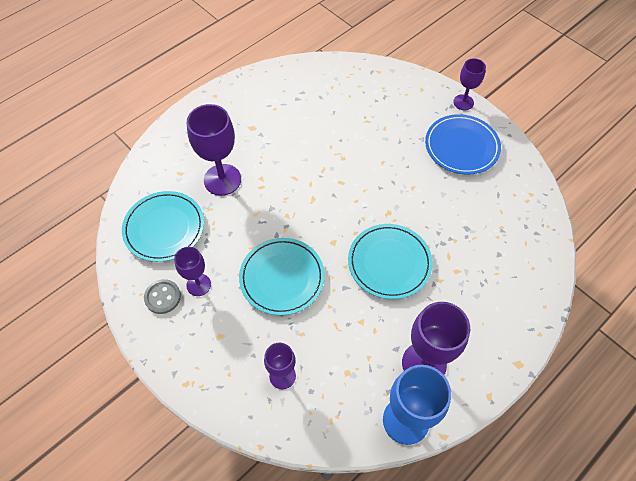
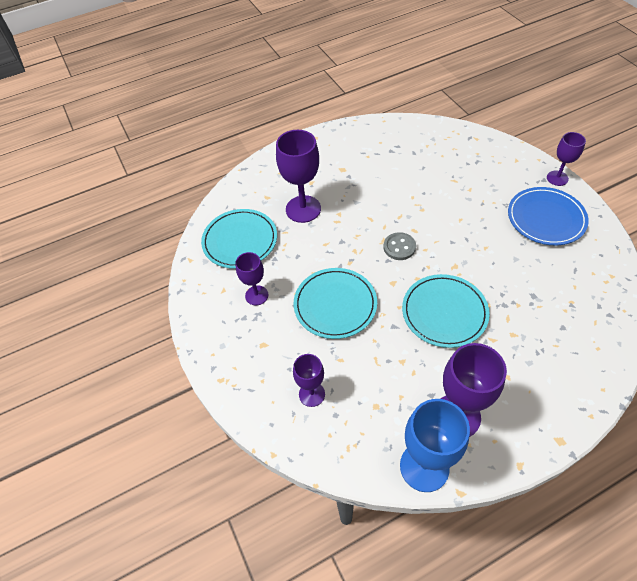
camera: 20 degrees right, 5 degrees down
(162, 297) = (222, 299): grey button -> grey button (399, 247)

